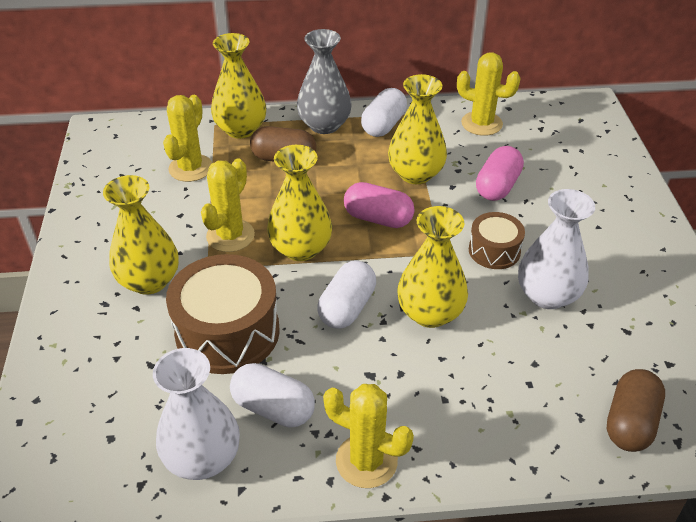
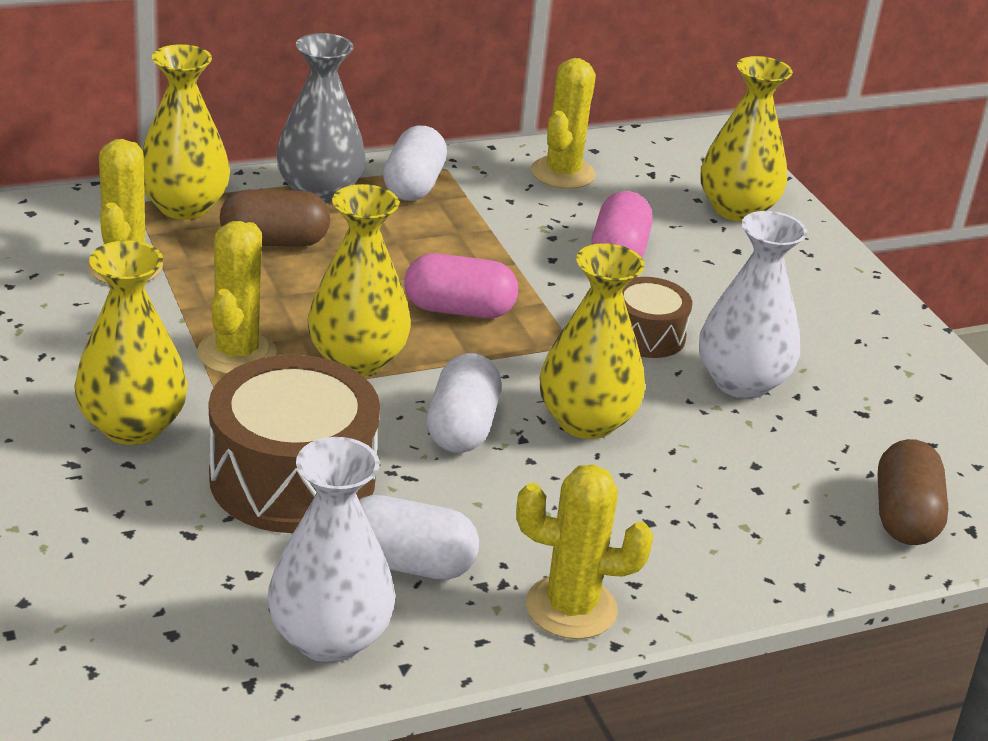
camera: 20 degrees left, 10 degrees down
(415, 174) = (491, 247): yellow vase -> yellow vase (737, 209)
(481, 124) = (562, 173): yellow cactus -> yellow cactus turned 75 degrees counterclockwise

